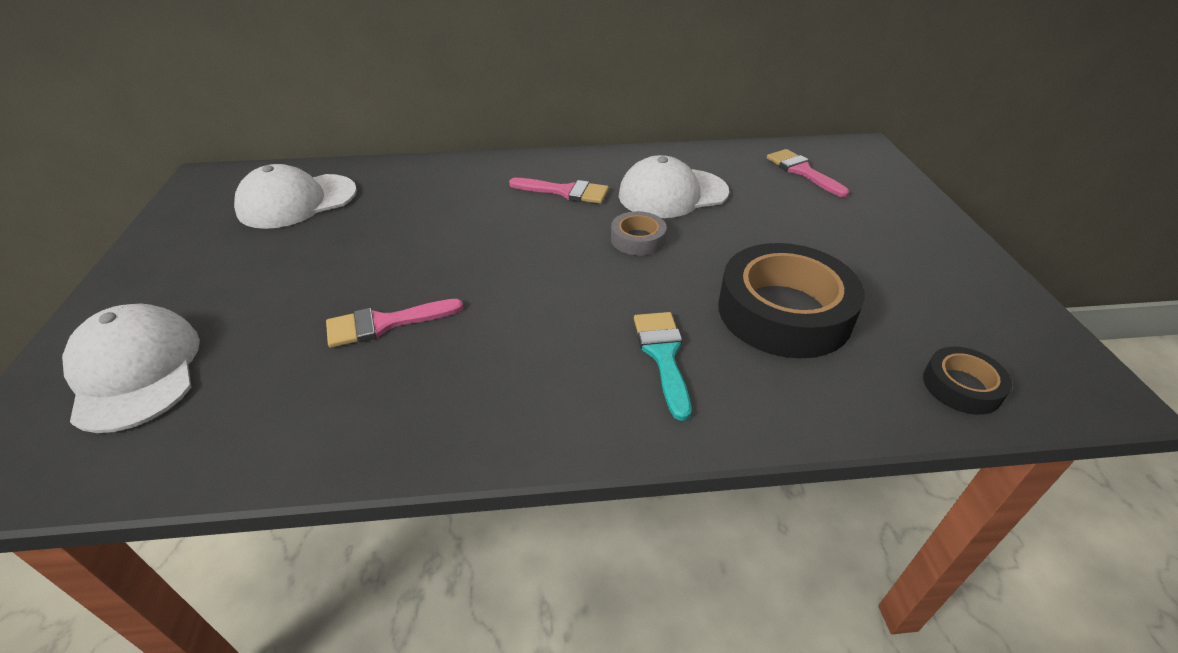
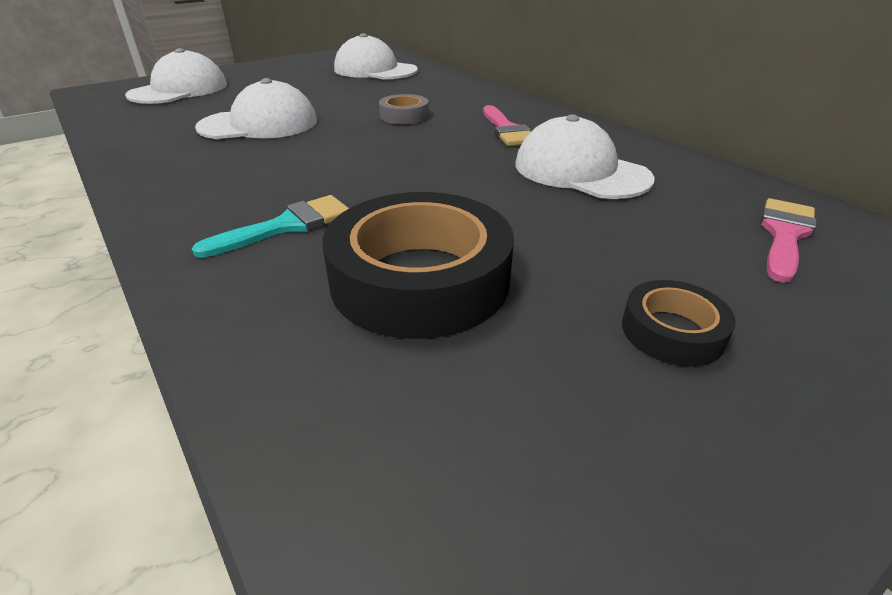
camera: 60 degrees right, 5 degrees down
(385, 323) = (259, 124): pink brush -> white cap
(638, 239) = (468, 174): grey tape -> grey tape (404, 116)
(961, 386) = (363, 476): black tape -> black tape (672, 331)

